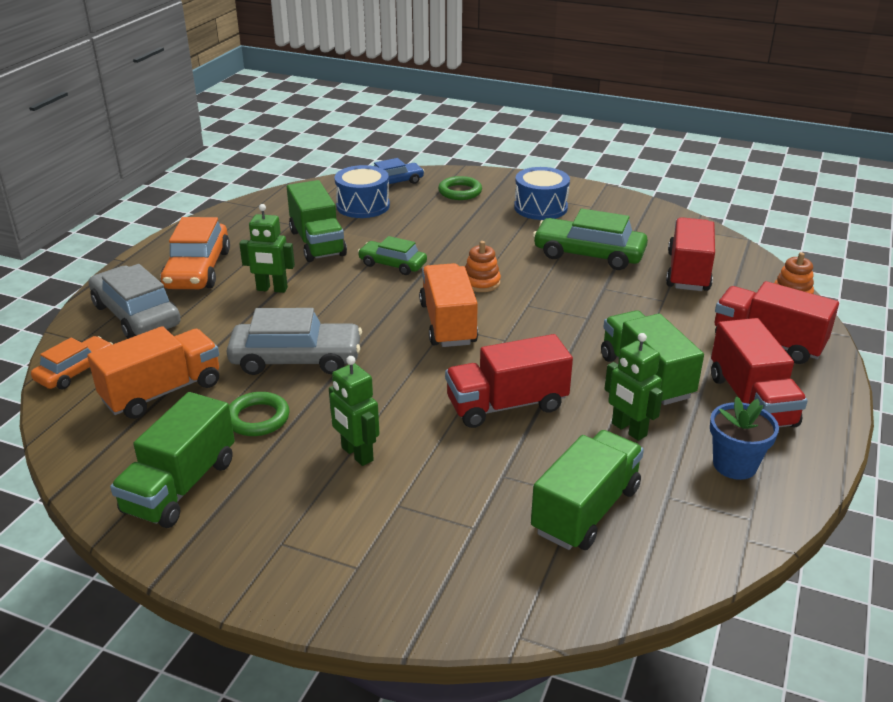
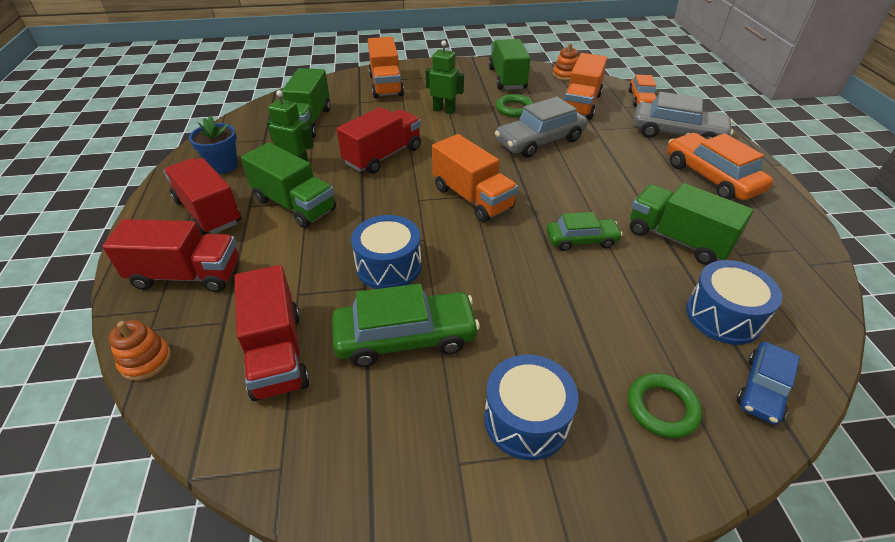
camera: 150 degrees right, 10 degrees up
(272, 289) = (633, 180): green robot -> none
(397, 557) = (386, 85): none -> orange truck
(481, 283) = (484, 249): orange stacking toy -> orange stacking toy (565, 75)
(574, 295) = (389, 266): none -> blue drum

